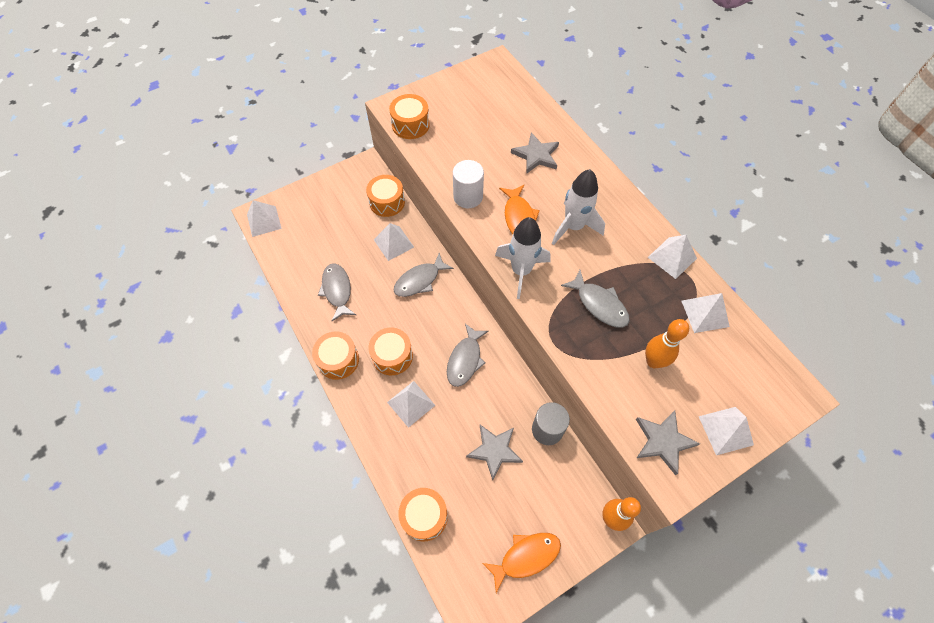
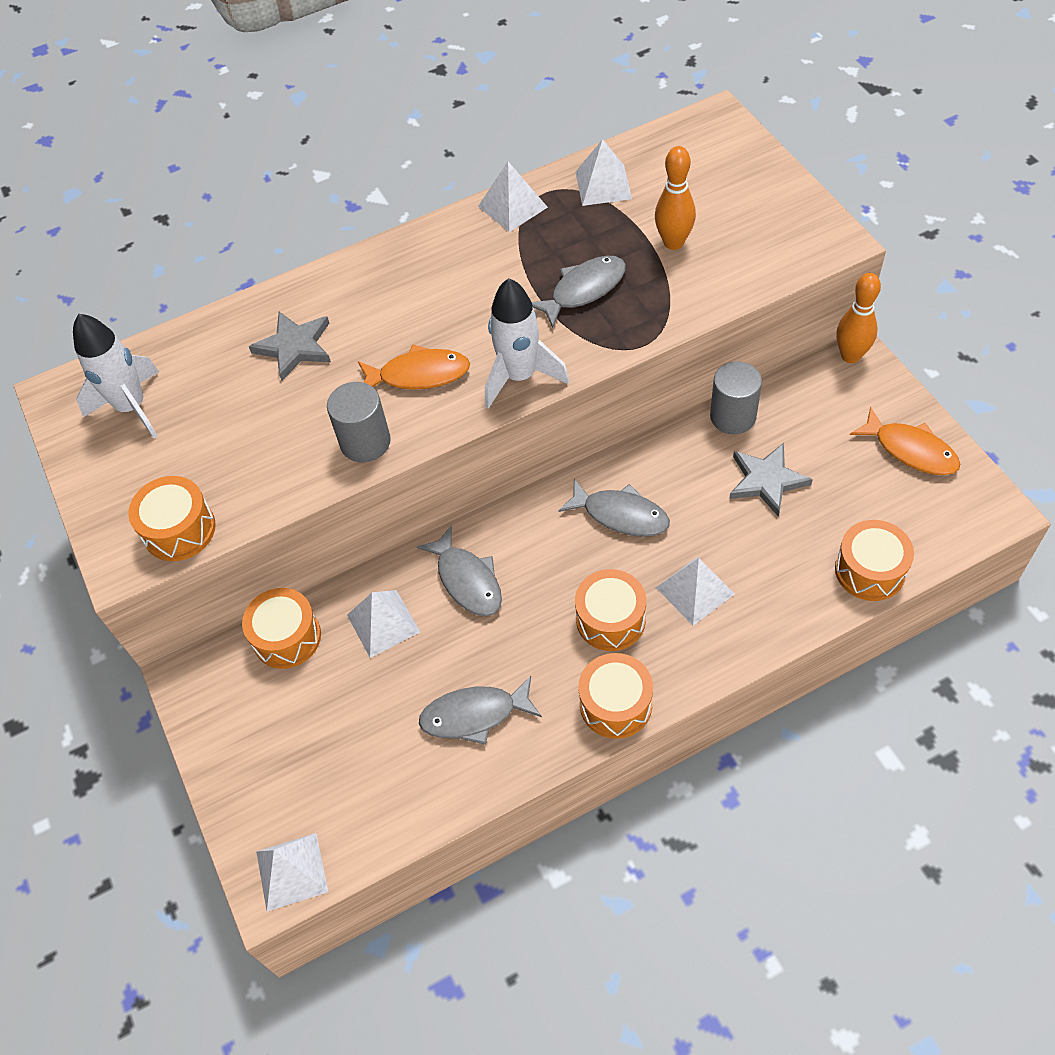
camera: 80 degrees left, 5 degrees down
(468, 197) = (365, 442): white cylinder -> grey cylinder
(526, 557) = (911, 450): orange fish -> orange fish turned 150 degrees clockwise
(573, 227) = (446, 309): white rocket -> white rocket (132, 407)
(663, 441) = (784, 245): grey star -> none
(725, 430) = (766, 187): white pyramid -> none

